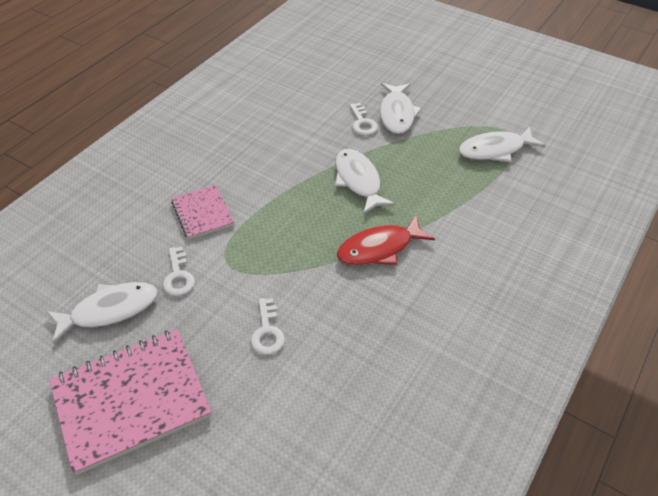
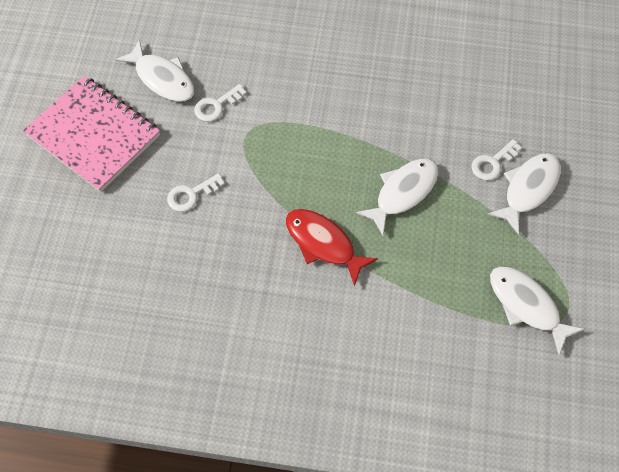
camera: 65 degrees right, 15 degrees up
(202, 213) = (293, 87): pink notebook -> none
(397, 114) = (528, 189): white fish -> white fish turned 150 degrees clockwise

